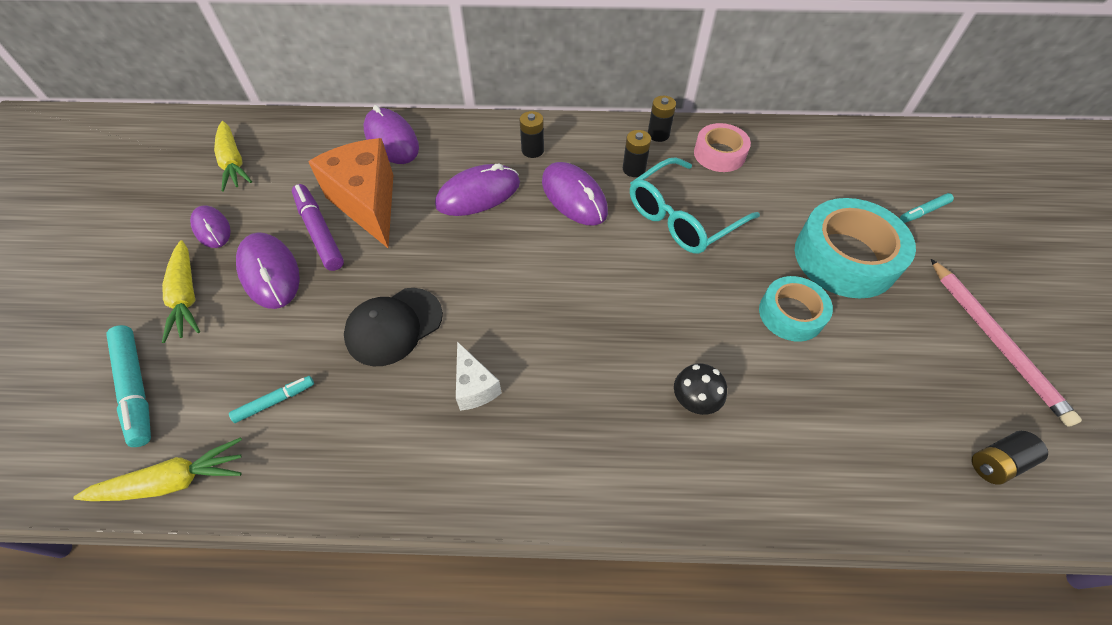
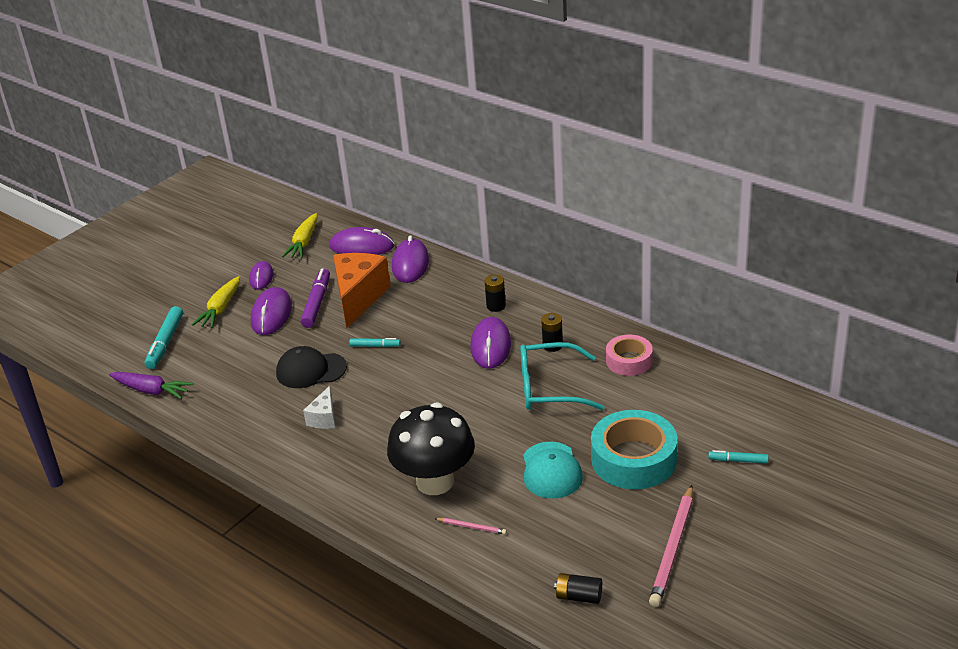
camera: 40 degrees right, 20 degrees down
(174, 481) = (152, 391): yellow carrot -> purple carrot
(275, 401) = (222, 378): turquoise marker -> turquoise marker (375, 346)
(478, 194) = (431, 319): purple mouse -> purple mouse (362, 246)
(658, 134) = (599, 330): black battery -> none
(694, 401) = (435, 482): black mushroom -> black mushroom, size x2.34
(791, 314) = (551, 470): turquoise tape -> turquoise cap
(798, 440) = (472, 527): none -> pink pencil

